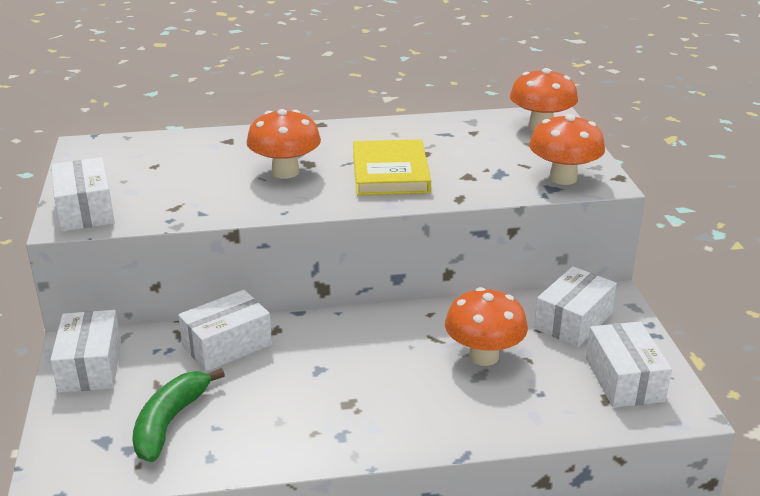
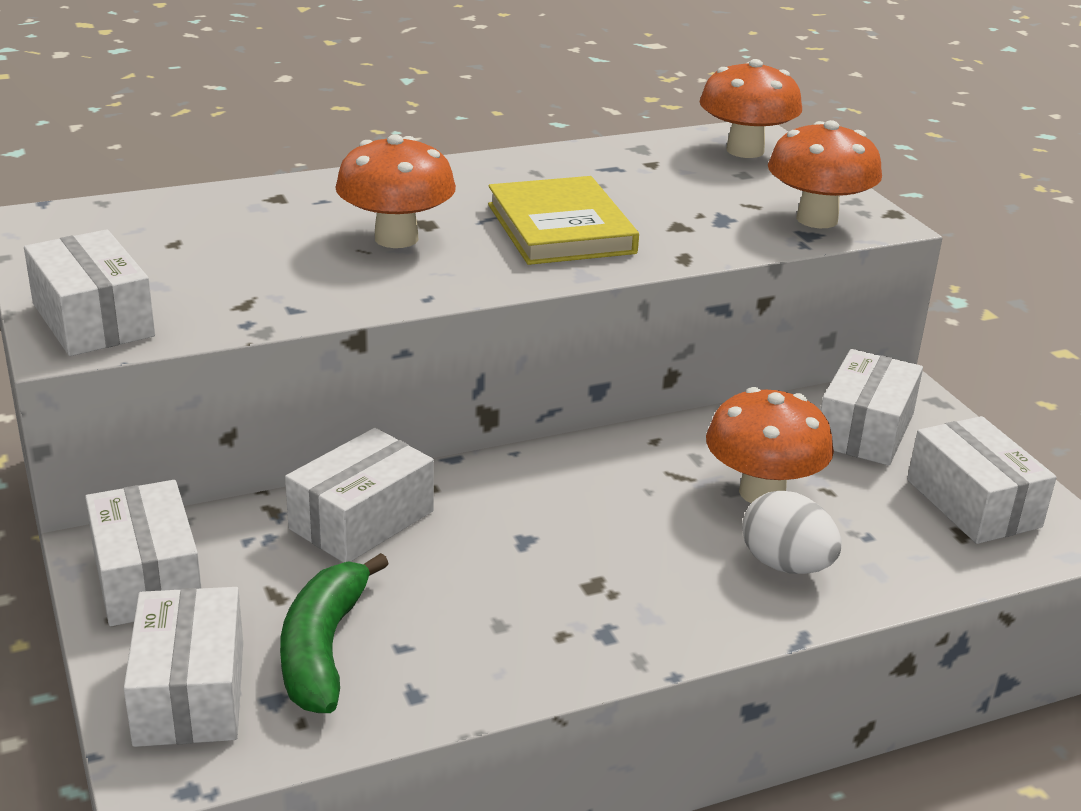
camera: 15 degrees left, 0 degrees up
(85, 438) = (190, 693): none -> white box
(476, 406) = (786, 565): none -> white egg

